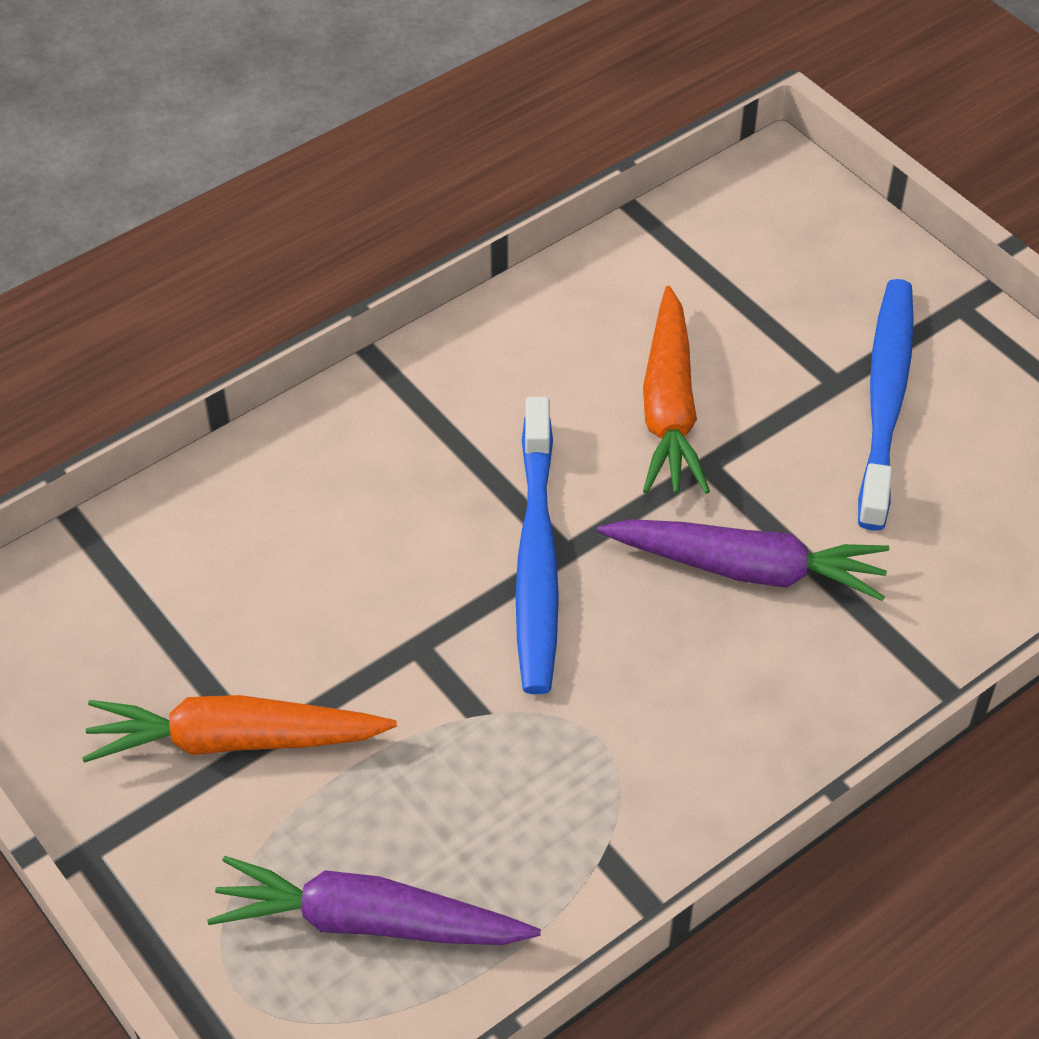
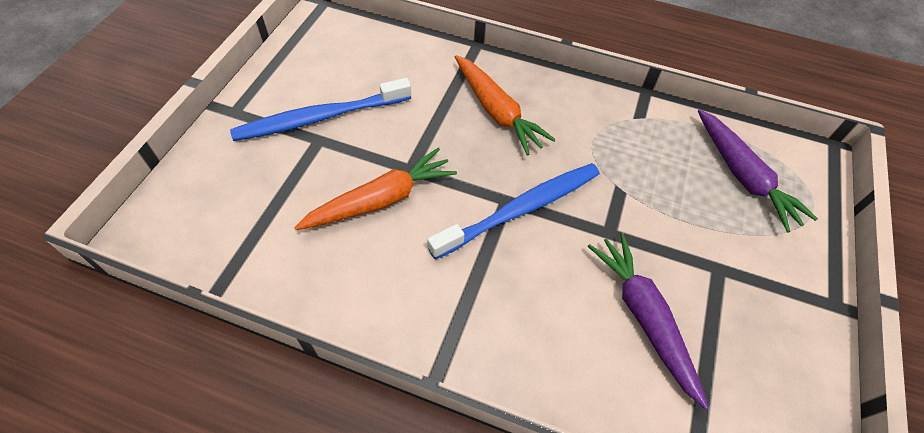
camera: 125 degrees left, 5 degrees up
(234, 740) = (726, 279): orange carrot -> orange carrot (497, 111)
(747, 569) = (463, 128): purple carrot -> purple carrot (644, 317)

